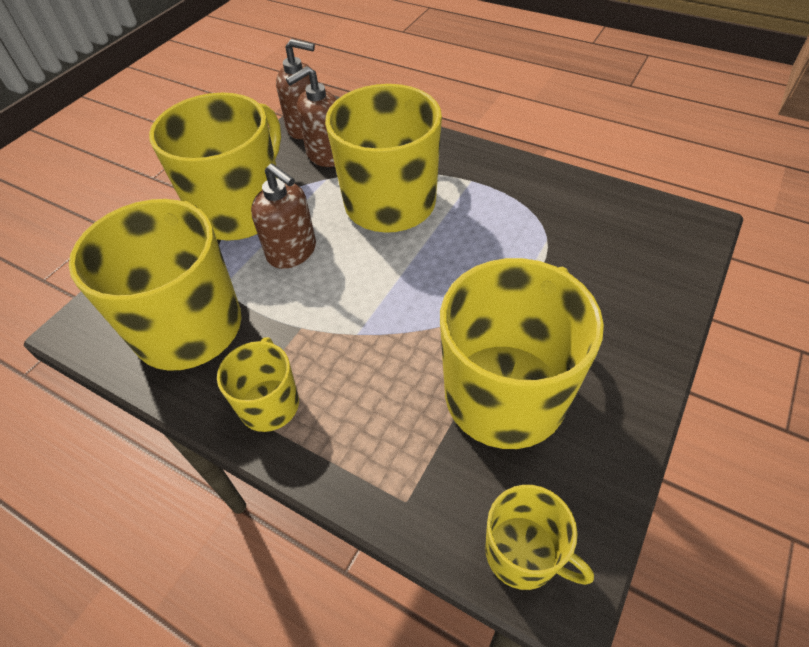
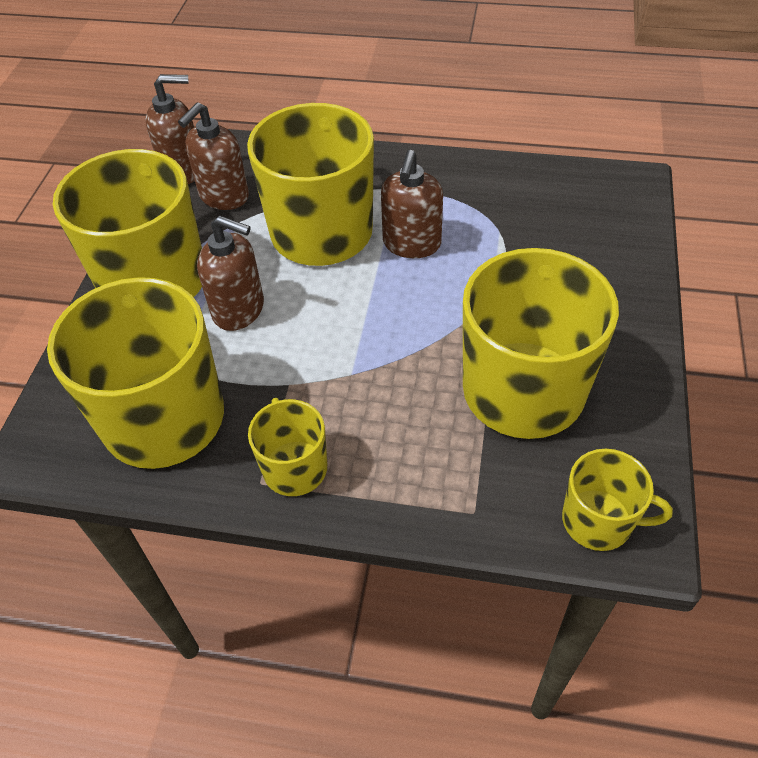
camera: 20 degrees left, 0 degrees up
(462, 231) = (411, 244): none -> brown soap dispenser

